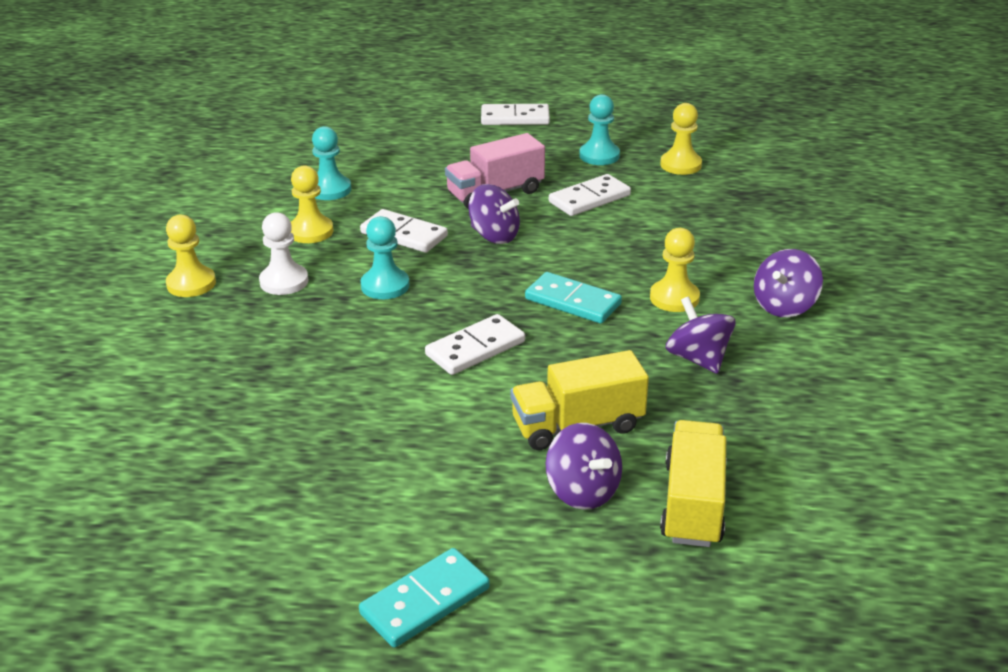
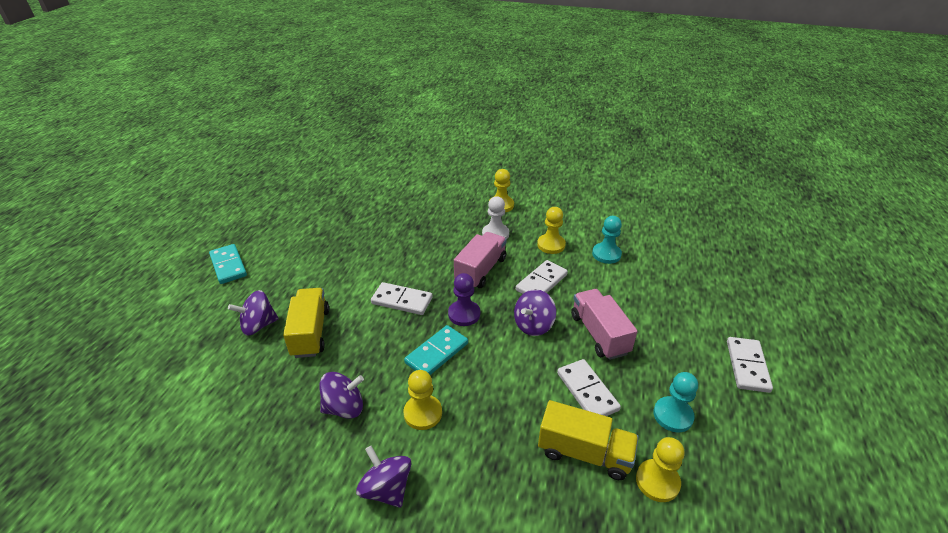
camera: 100 degrees right, 5 degrees up
(385, 286) = (480, 270): turquoise pawn -> pink truck
(475, 348) = (402, 300): white domino -> white domino turned 45 degrees counterclockwise
(489, 289) = (464, 314): none -> purple pawn
(692, 504) = (219, 368): yellow truck -> yellow truck (584, 453)

